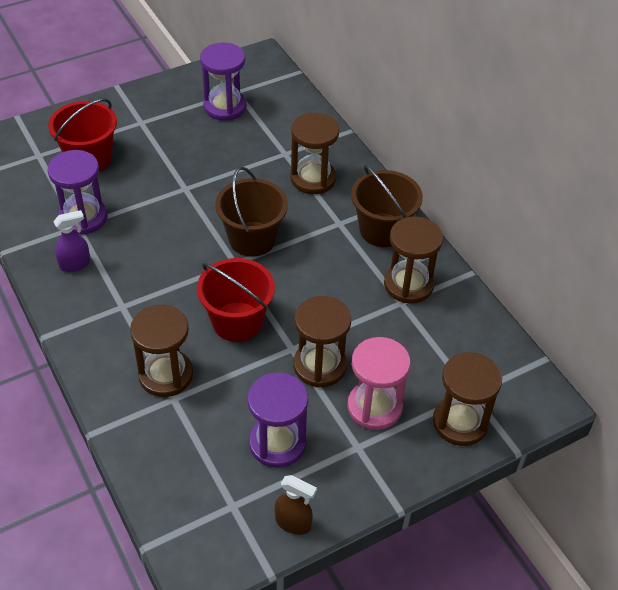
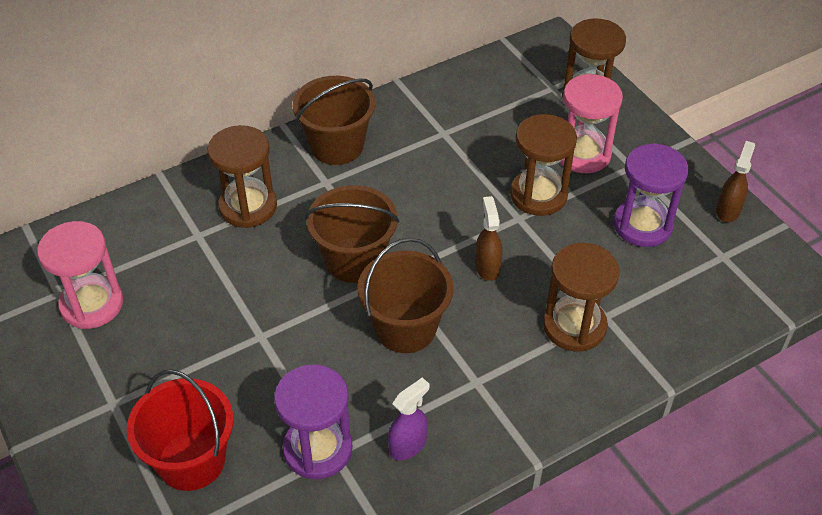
camera: 90 degrees left, 0 degrees up
(75, 264) = (408, 445): purple spray bottle -> purple spray bottle turned 75 degrees clockwise
(180, 267) = (405, 328): none -> brown bucket
(225, 107) = (92, 304): purple hourglass -> pink hourglass
(237, 322) = (487, 266): red bucket -> brown spray bottle
(408, 285) = (418, 127): brown hourglass -> none

